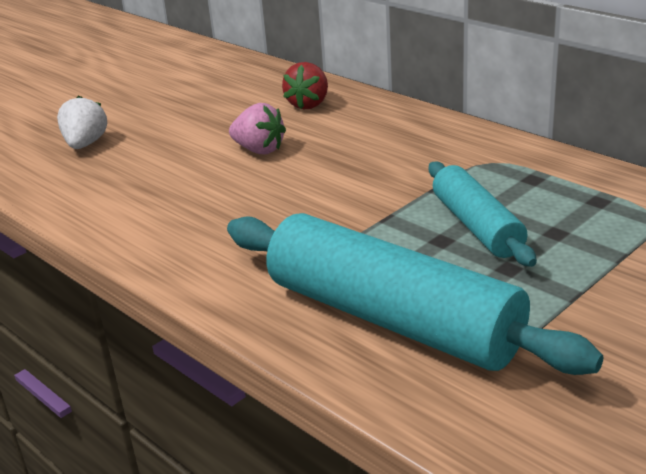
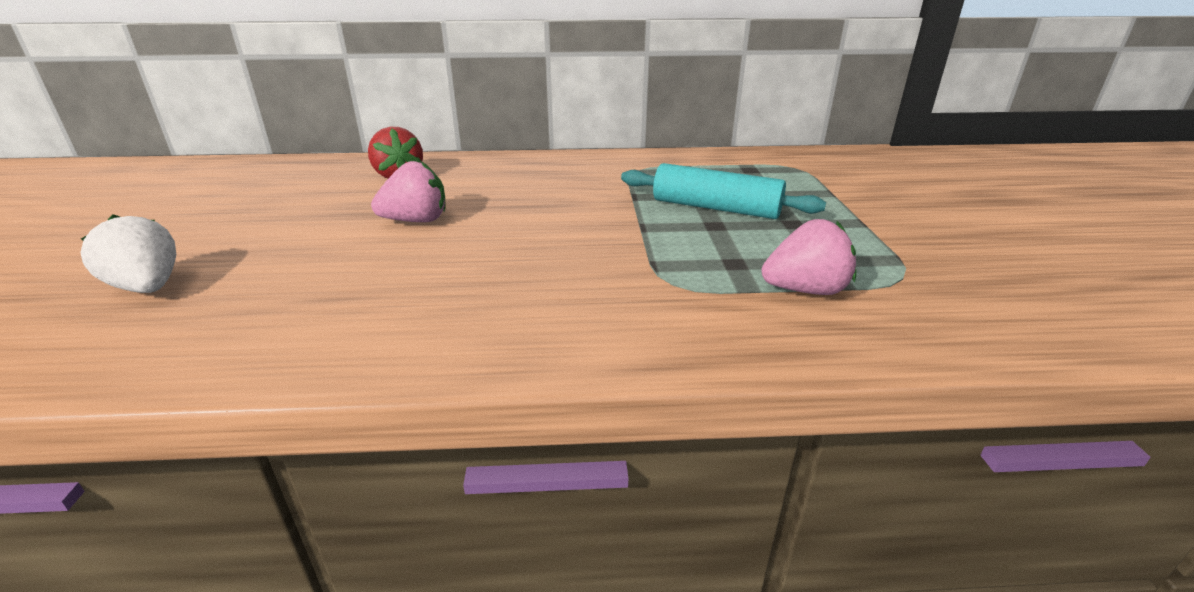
camera: 50 degrees left, 0 degrees up
(392, 319) = (805, 290): turquoise rolling pin -> pink strawberry

